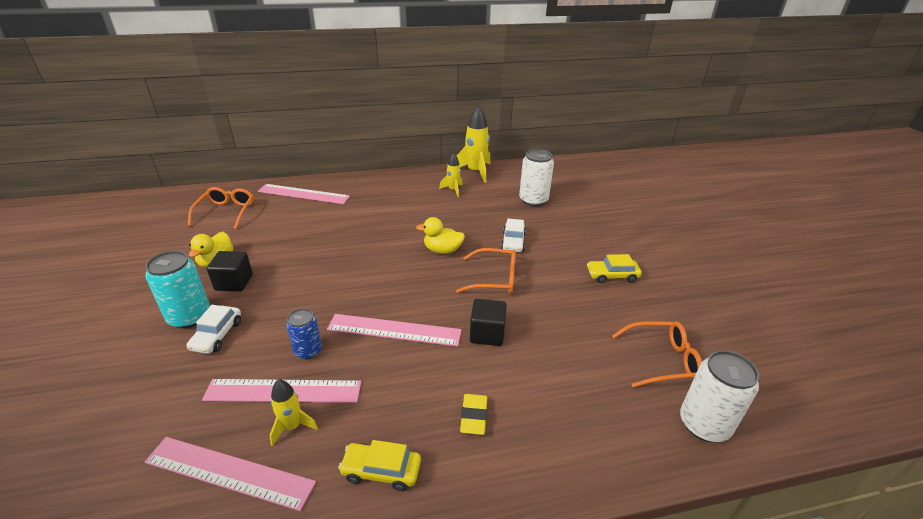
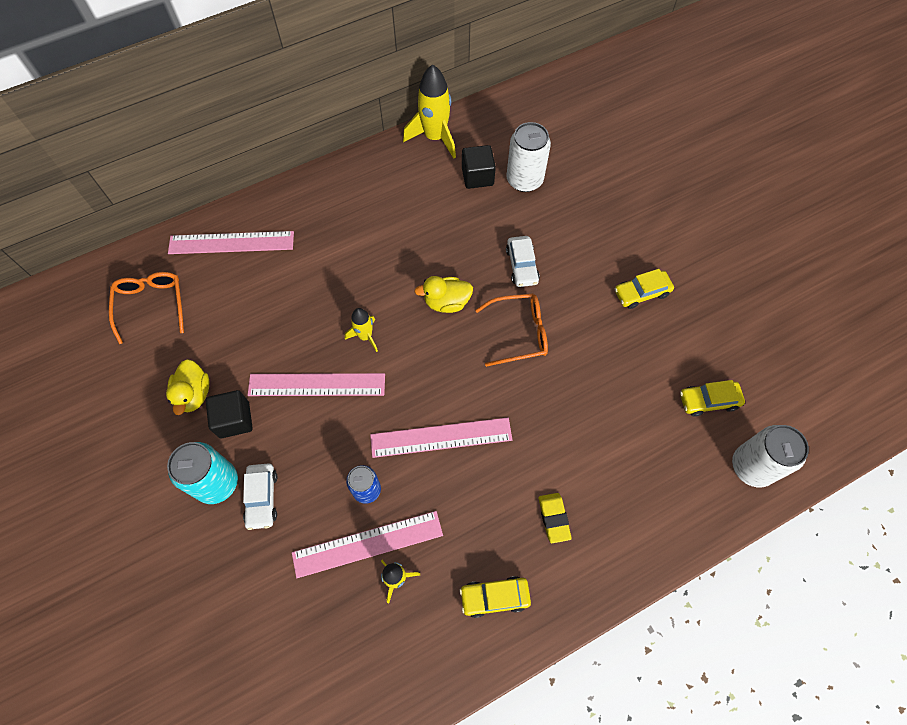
camera: 15 degrees left, 30 degrees up
(229, 472) = (366, 640): pink ruler -> pink ruler (317, 385)
(453, 190) = (419, 184): yellow rocket -> yellow rocket (365, 336)
(487, 334) = (535, 415): black cube -> black cube (477, 176)
(662, 360) = (708, 401): orange glasses -> yellow car

